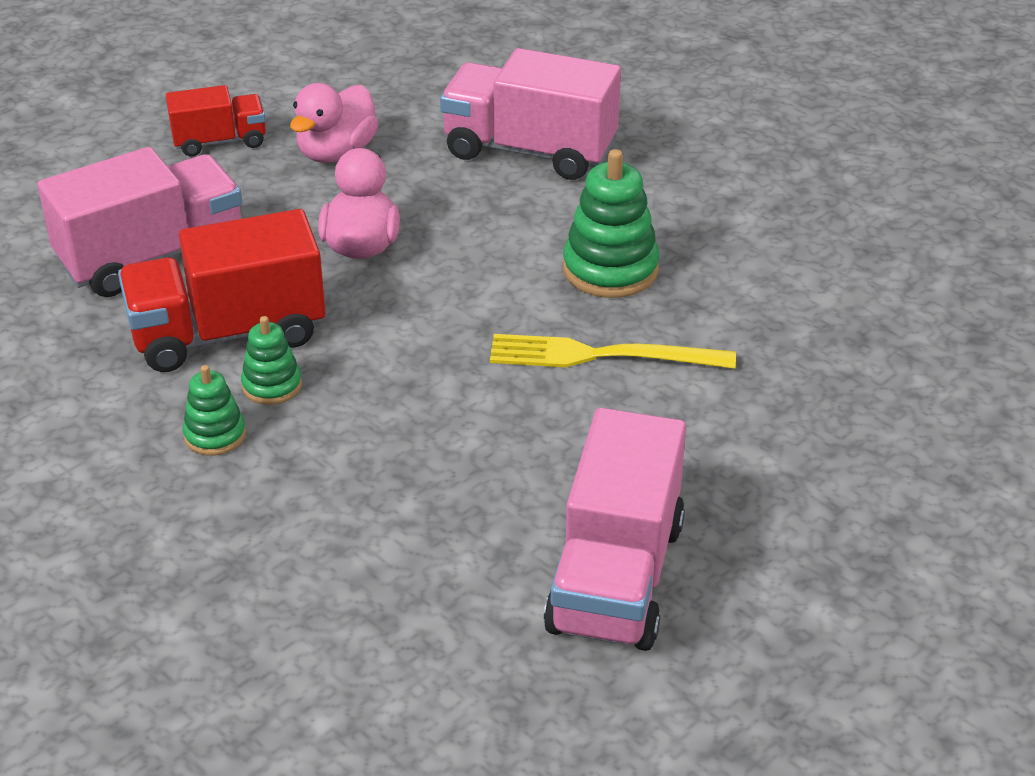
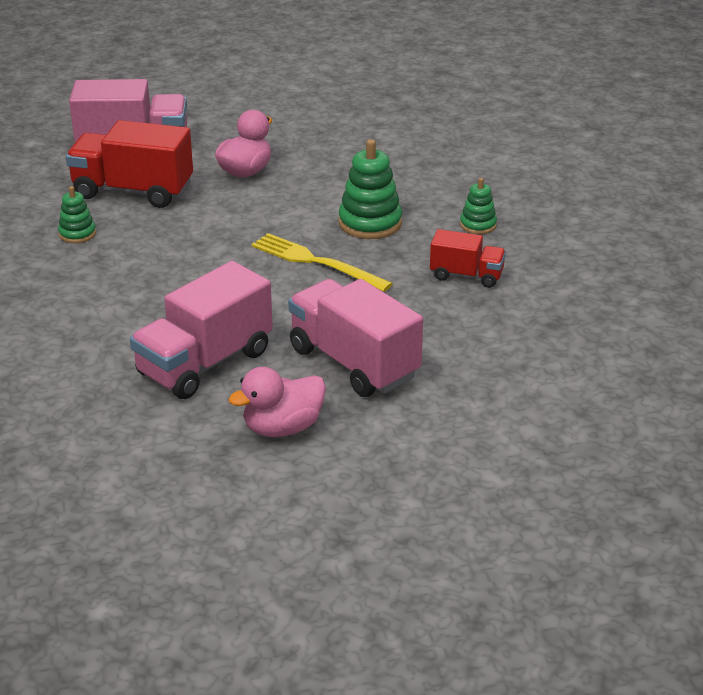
camera: 30 degrees right, 5 degrees down
(220, 141) = (226, 102): red truck -> red truck (466, 275)
(272, 385) = (128, 221): green stacking toy -> green stacking toy (478, 225)
(336, 153) = (282, 124): pink duck -> pink duck (282, 428)
(529, 151) = (392, 152): pink truck -> pink truck (353, 363)

